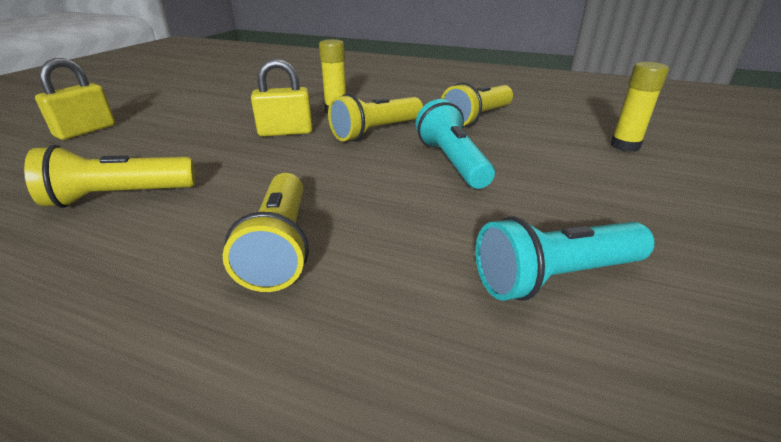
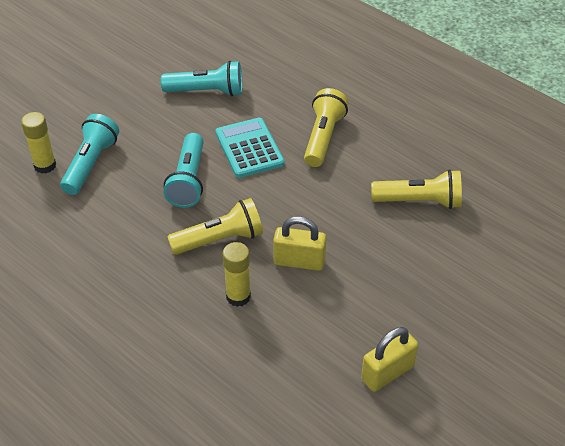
camera: 160 degrees left, 15 degrees up
(86, 131) = (487, 317): yellow padlock -> yellow padlock (387, 373)
(400, 206) = (249, 148): none -> turquoise calculator
(477, 118) = (113, 239): yellow flashlight -> none
(581, 155) = (91, 164): none -> turquoise flashlight

